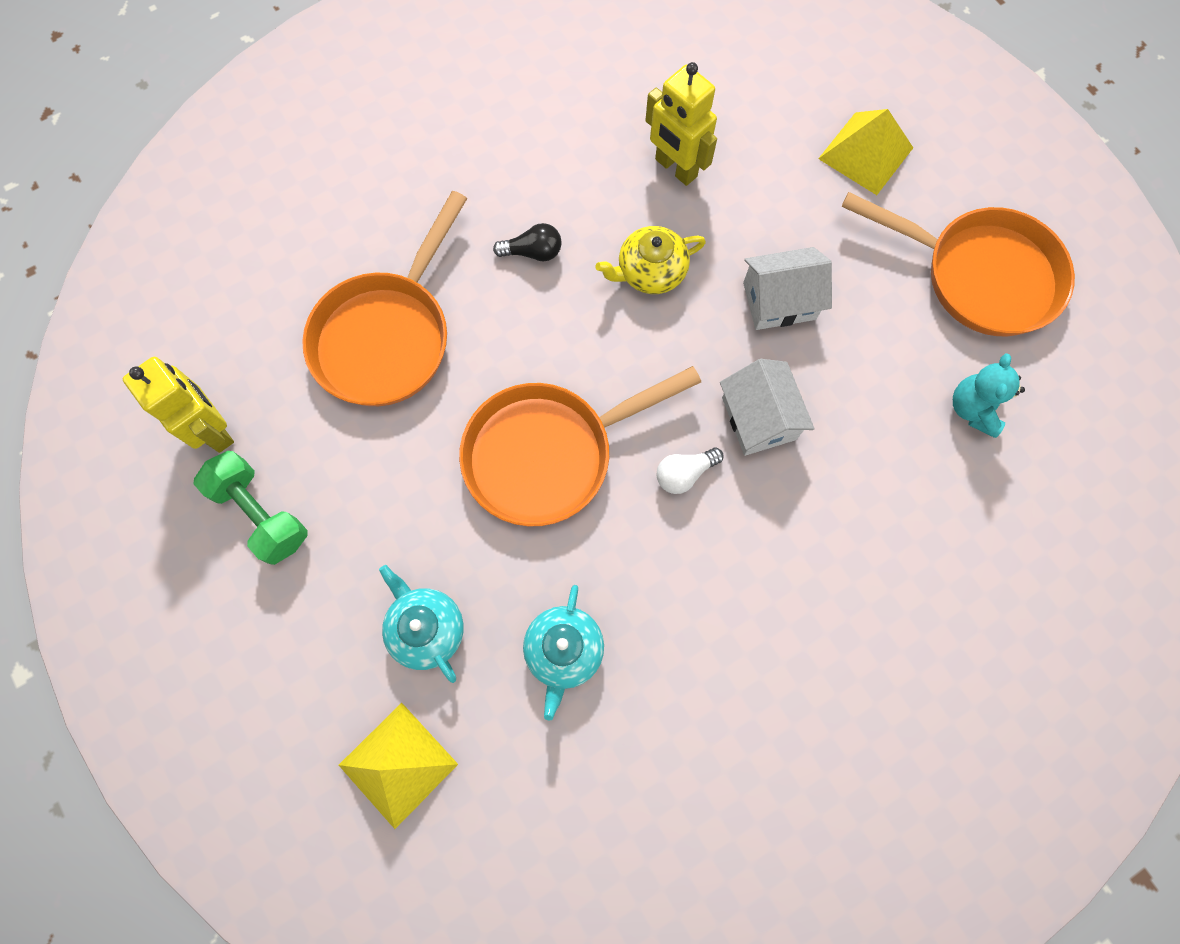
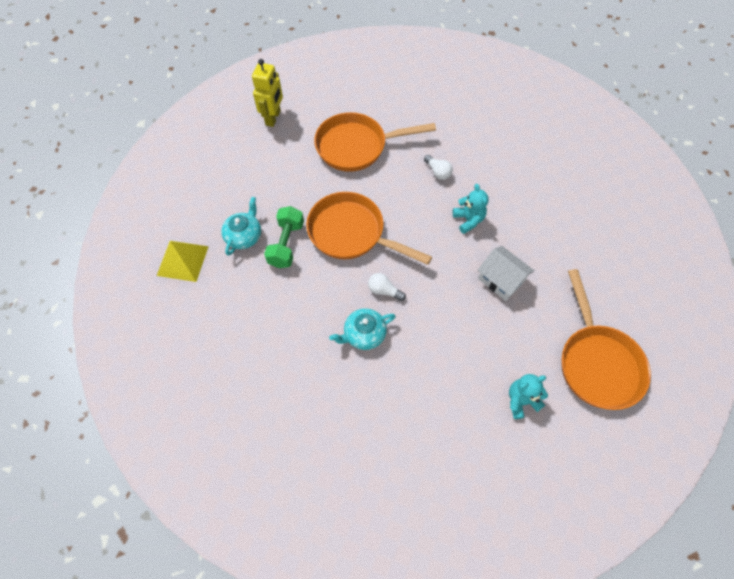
camera: 55 degrees right, 10 degrees down
(261, 513) = (251, 153): green dumbbell -> green dumbbell (286, 244)
(533, 252) = (438, 172): black light bulb -> white light bulb
(563, 651) = (269, 291): turquoise teapot -> turquoise teapot (364, 334)
(650, 271) = (468, 220): yellow teapot -> turquoise teddy bear
(675, 168) = (527, 199): yellow robot -> none
(759, 418) = (435, 305): white house -> none
(865, 153) = (613, 272): yellow pyramid -> none

